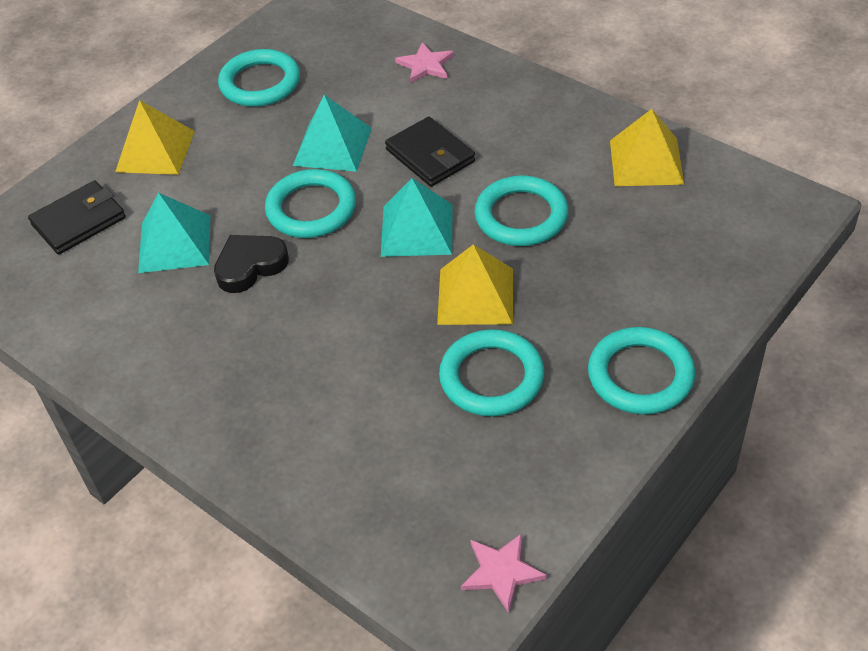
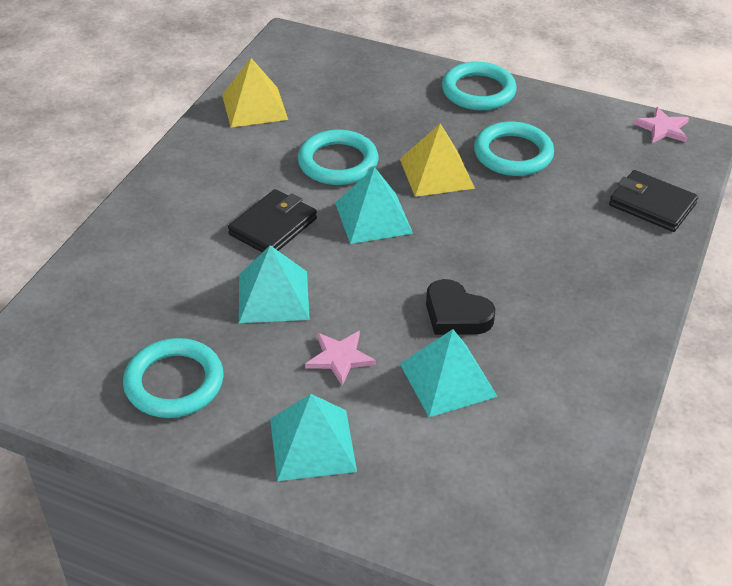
camera: 110 degrees left, 5 degrees down
(79, 221) = (445, 476): black wallet -> black wallet (652, 205)
(155, 151) = (312, 444): yellow pyramid -> turquoise pyramid
(311, 209) = (367, 291): turquoise ring -> none
(426, 65) = (130, 254): pink star -> pink star (340, 358)

